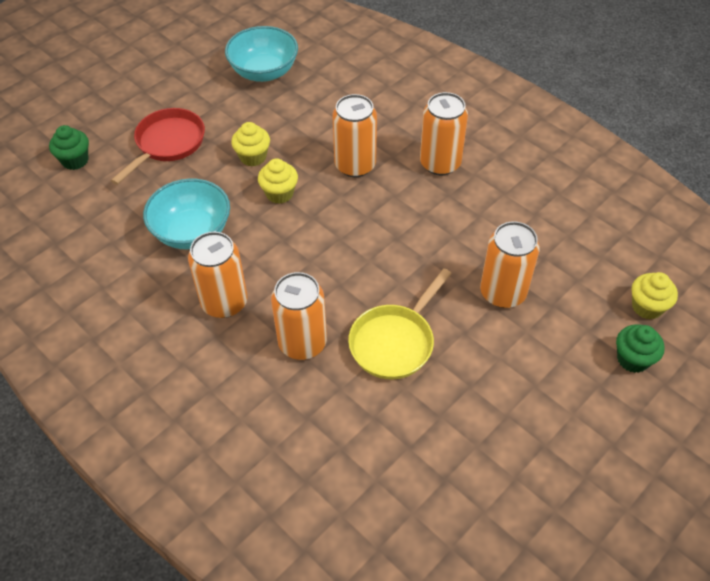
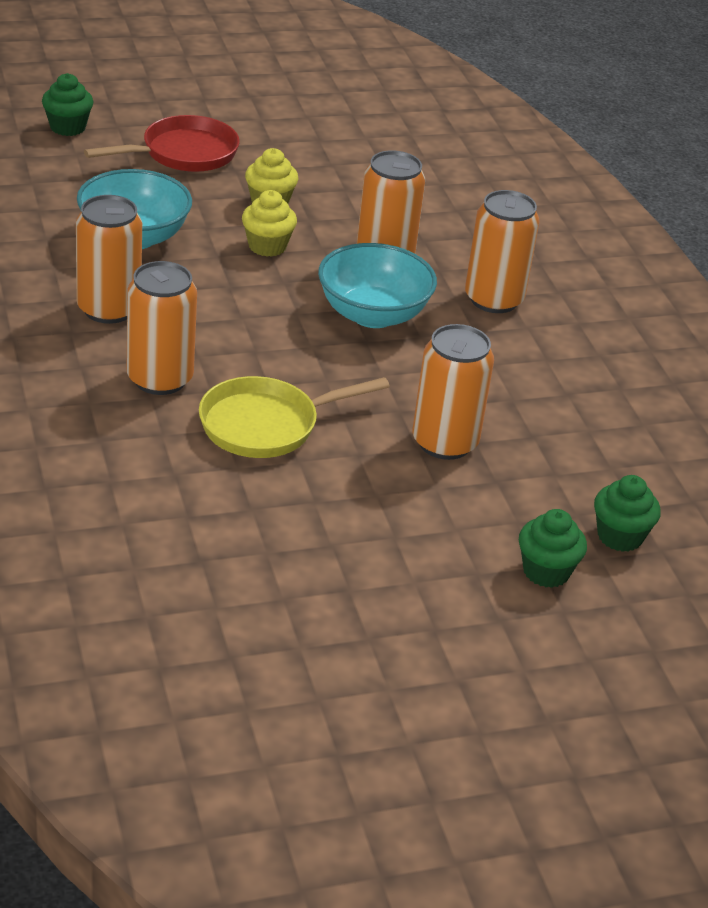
camera: 25 degrees right, 15 degrees down
(264, 72) = (362, 135): turquoise bowl -> turquoise bowl (373, 314)
(647, 307) = (620, 536): yellow cupcake -> green cupcake

